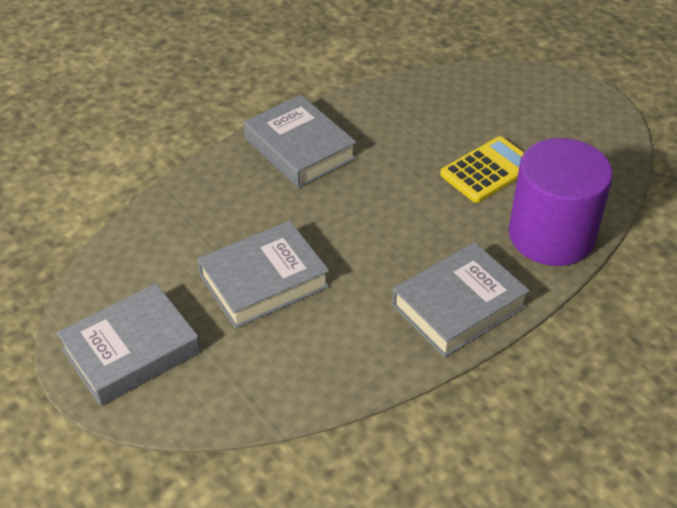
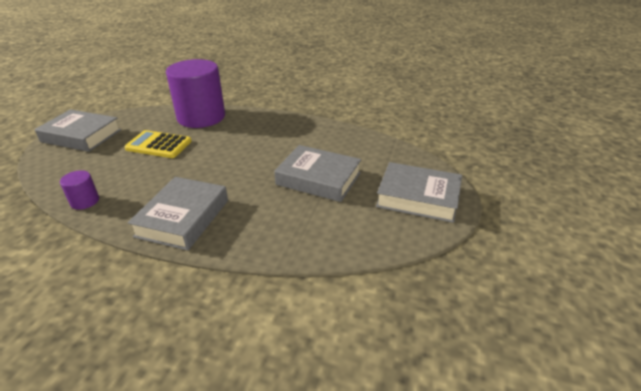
camera: 125 degrees left, 10 degrees down
(399, 93) = (85, 201): none -> purple cylinder
(458, 305) = (273, 124): grey book -> grey book (81, 136)

